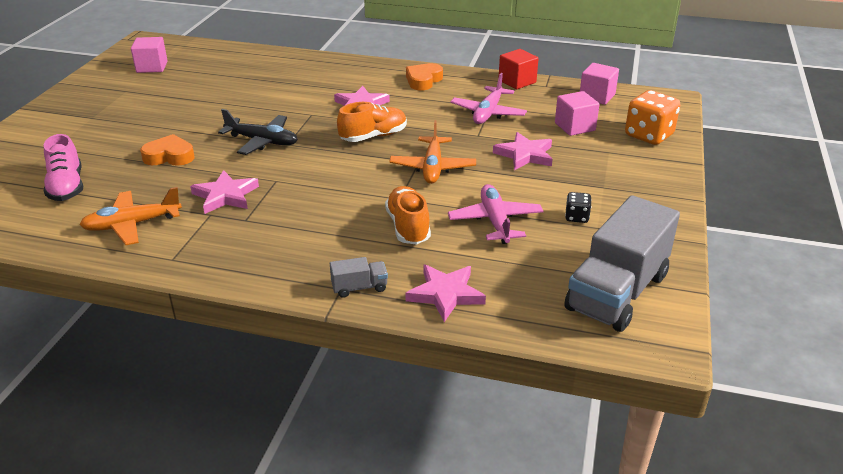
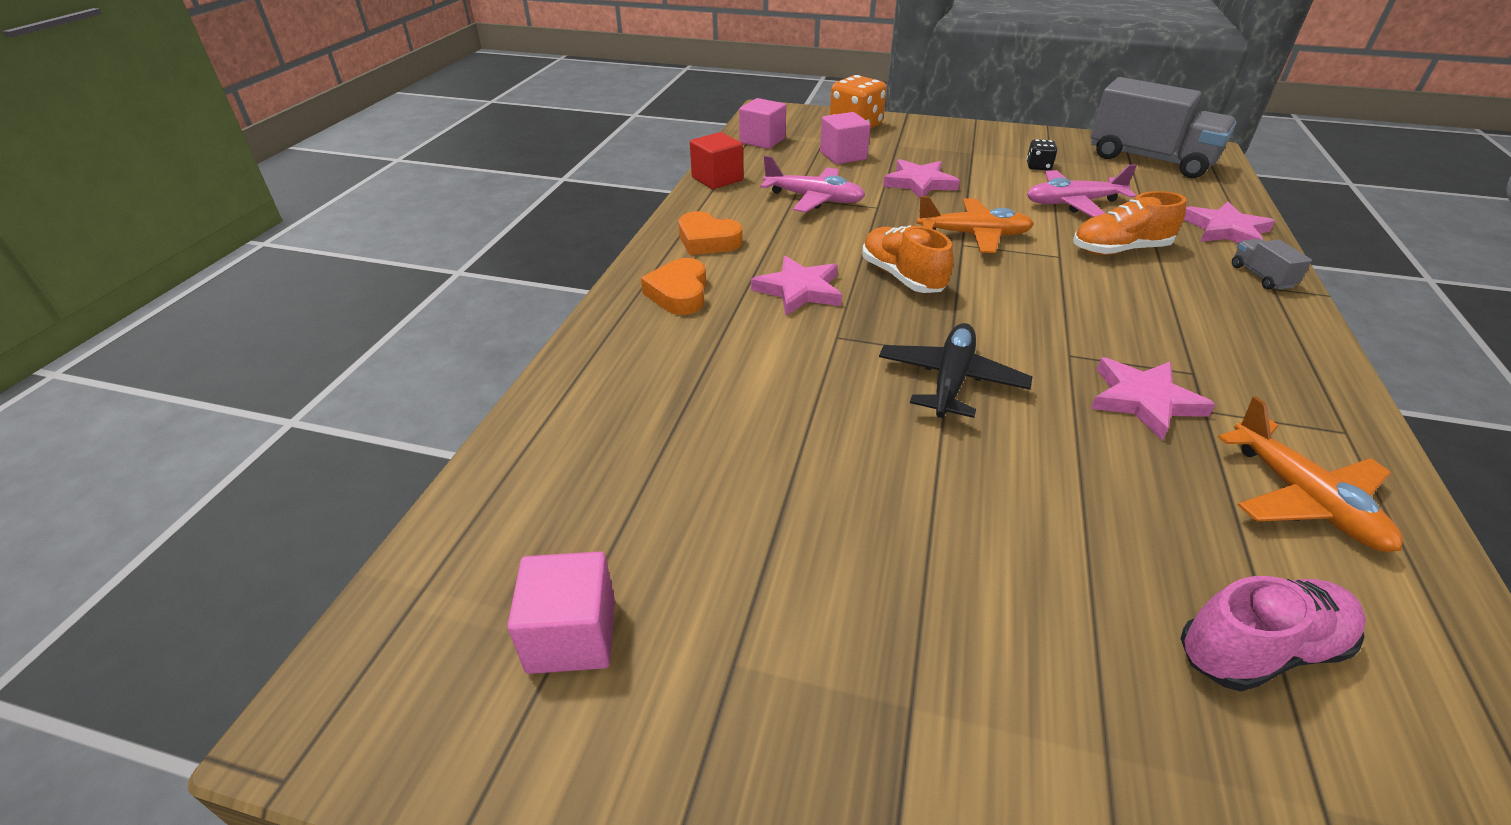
camera: 90 degrees left, 5 degrees up
(169, 156) = (1051, 495): orange heart -> orange heart (679, 293)

